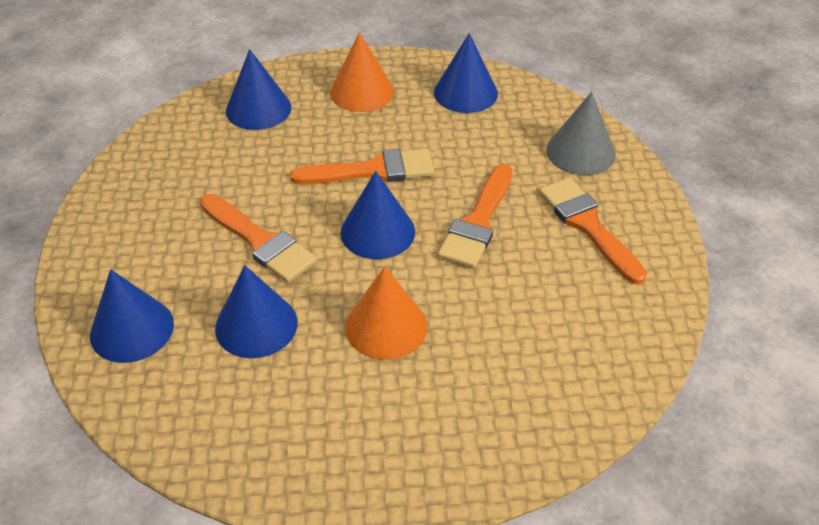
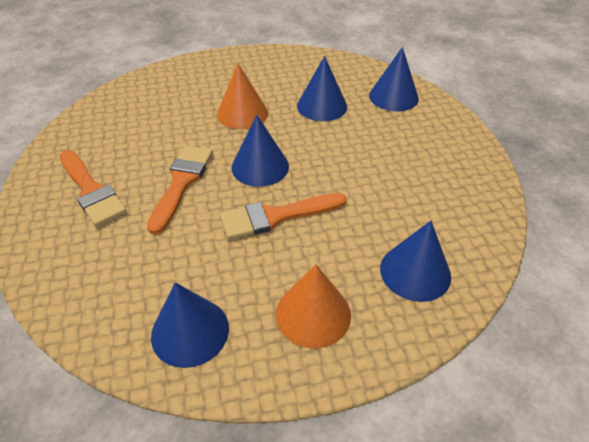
camera: 170 degrees right, 0 degrees up
(259, 241) = (344, 150): orange brush -> none
(580, 152) = (74, 263): grey cone -> none

